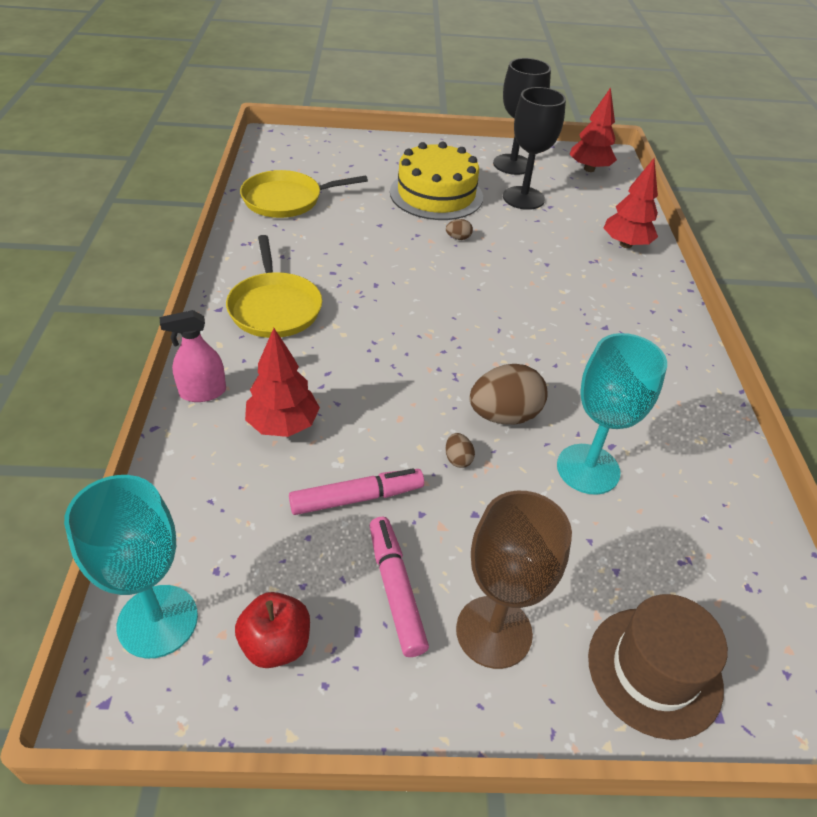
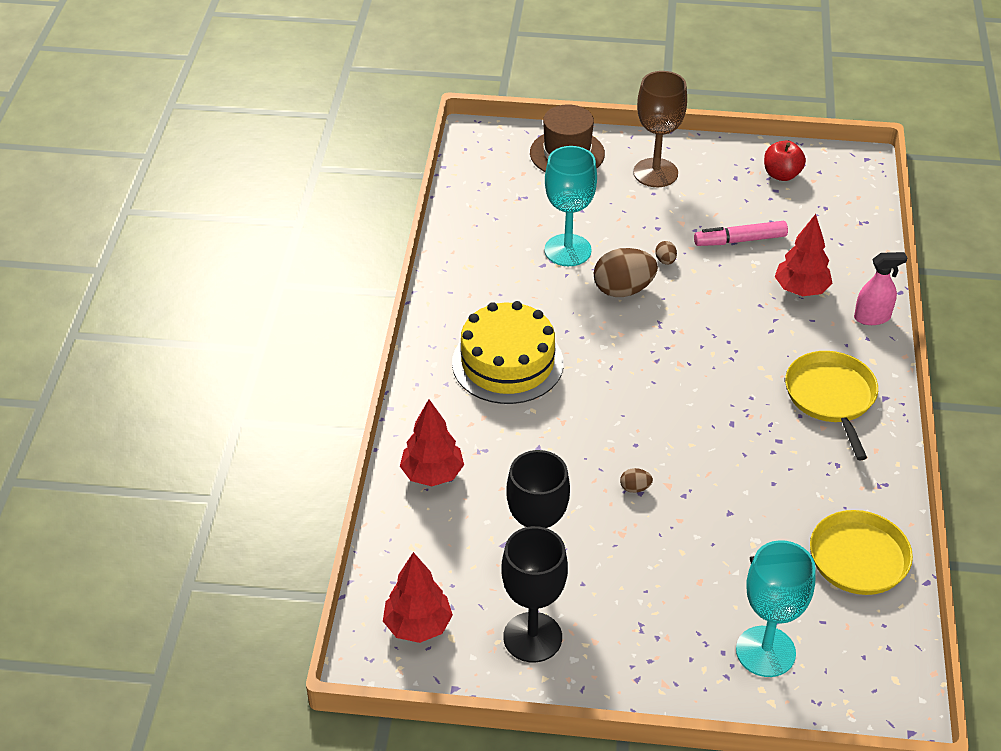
camera: 170 degrees left, 0 degrees up
(157, 621) = (852, 187): turquoise goblet -> turquoise goblet (765, 651)
(396, 590) = (713, 193): pink marker -> none
(436, 194) = (654, 569): yellow cake -> yellow cake (507, 363)

